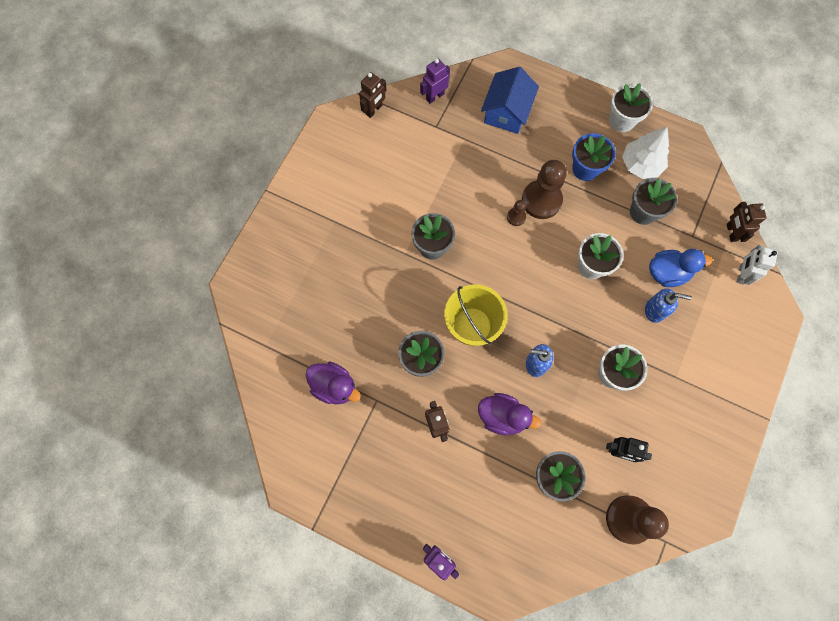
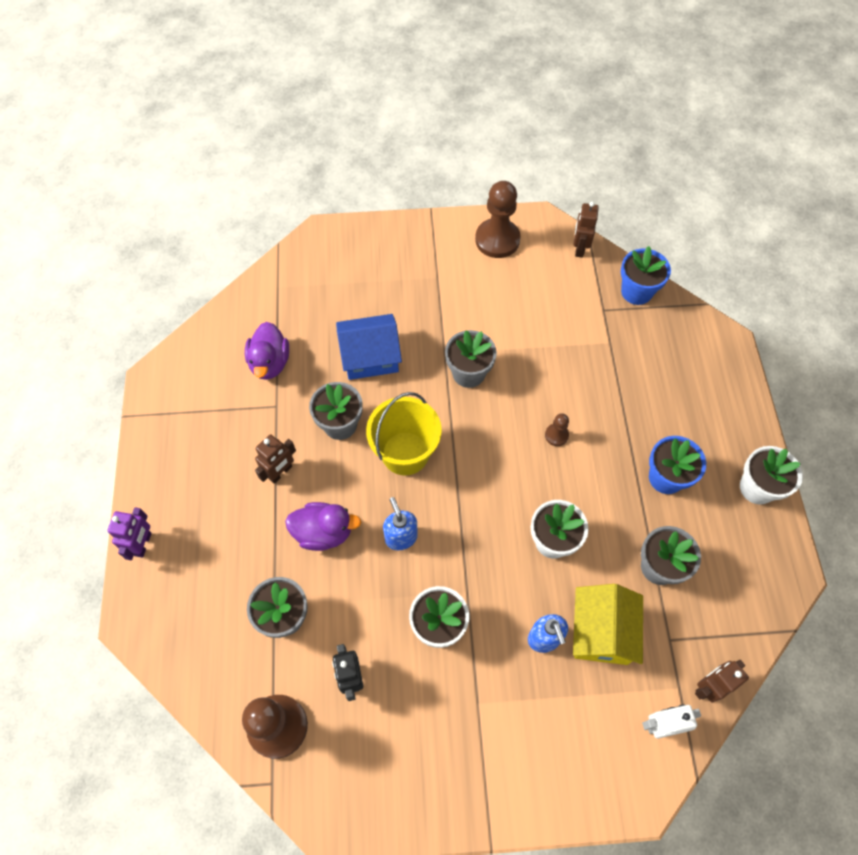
camera: 60 degrees right, 10 degrees down
(374, 110) = (579, 248): brown robot -> brown robot turned 90 degrees clockwise
(435, 96) = (636, 292): purple robot -> blue flower pot
(502, 416) = (324, 532): purple duck -> purple duck turned 75 degrees counterclockwise
(507, 112) = (672, 366): blue house -> blue house (370, 357)
(541, 200) = (594, 451): brown pawn -> brown pawn (497, 240)
(641, 164) = (717, 536): white tree -> none
(667, 273) = (601, 631): blue duck -> yellow house

